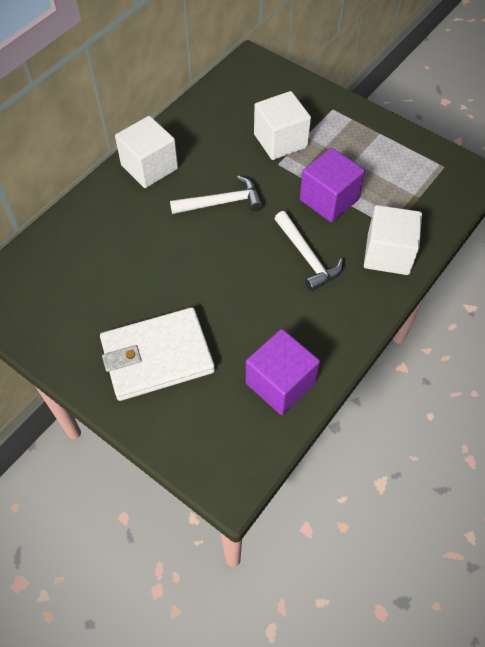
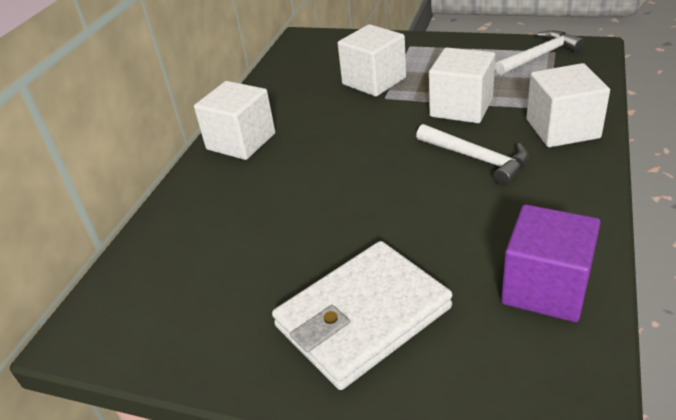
camera: 15 degrees left, 20 degrees down
(221, 202) = (344, 145): white hammer -> white hammer (539, 56)
(329, 199) = (461, 107): purple cube -> white cube

